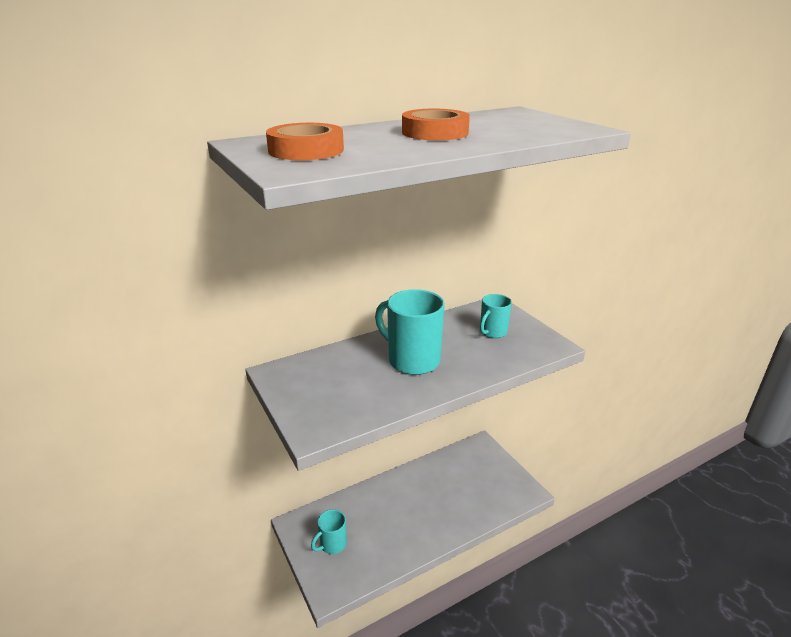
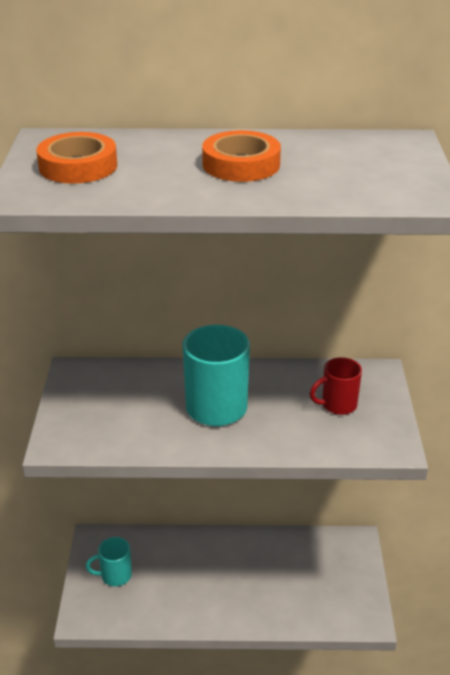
camera: 30 degrees right, 5 degrees up
(492, 332) = (337, 405): turquoise mug -> red mug

